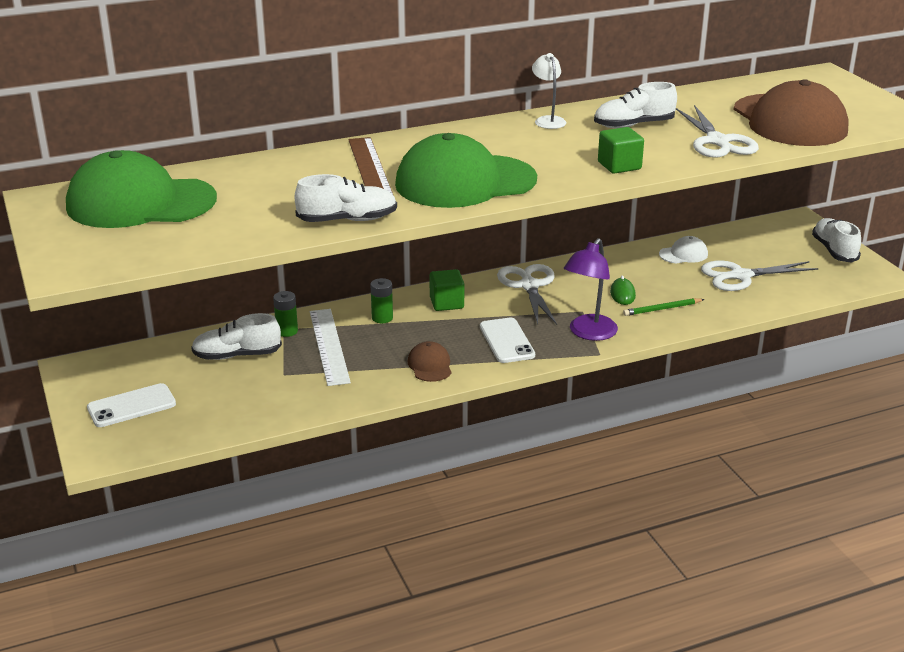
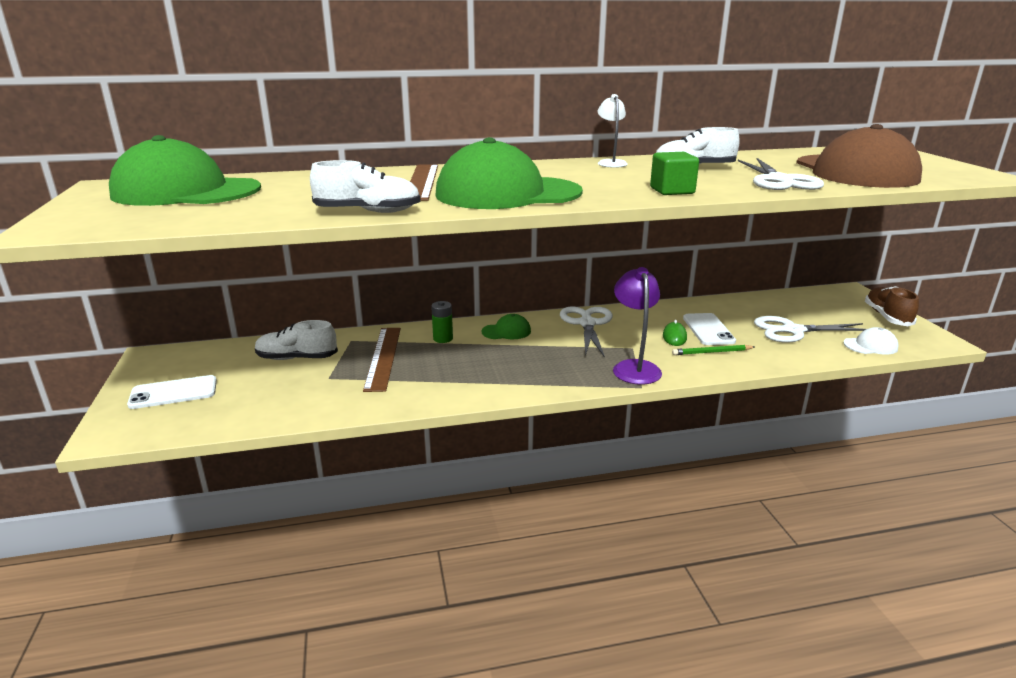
camera: 10 degrees right, 5 degrees down
(287, 331) = (353, 342): green battery -> none
(329, 346) = (383, 357): white ruler -> brown ruler
(430, 365) = (469, 382): brown cap -> none
(446, 303) = (506, 331): green cube -> green cap
(506, 341) = (551, 367): white phone -> white phone (708, 329)
(588, 333) = (634, 367): purple lamp -> purple lamp turned 135 degrees clockwise
(683, 254) = (738, 310): white cap -> white cap (870, 346)
(834, 251) = (887, 317): white shoe -> brown shoe

